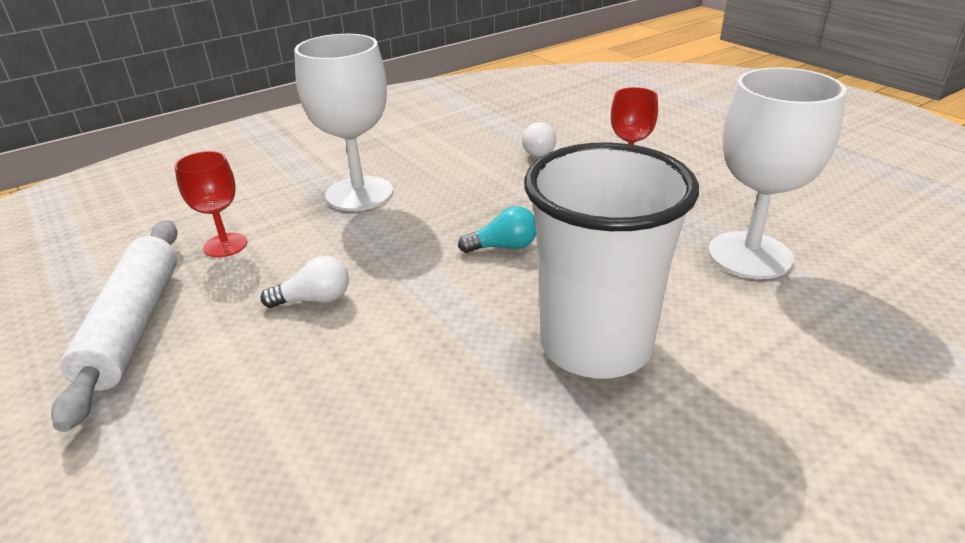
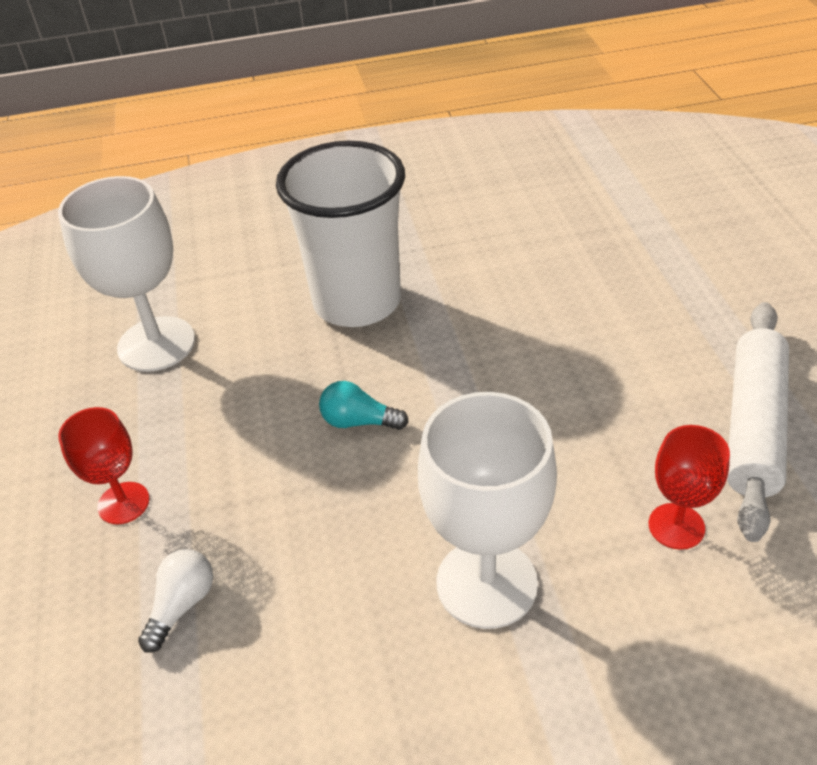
camera: 155 degrees left, 10 degrees up
(314, 299) = (572, 408): white light bulb -> none

